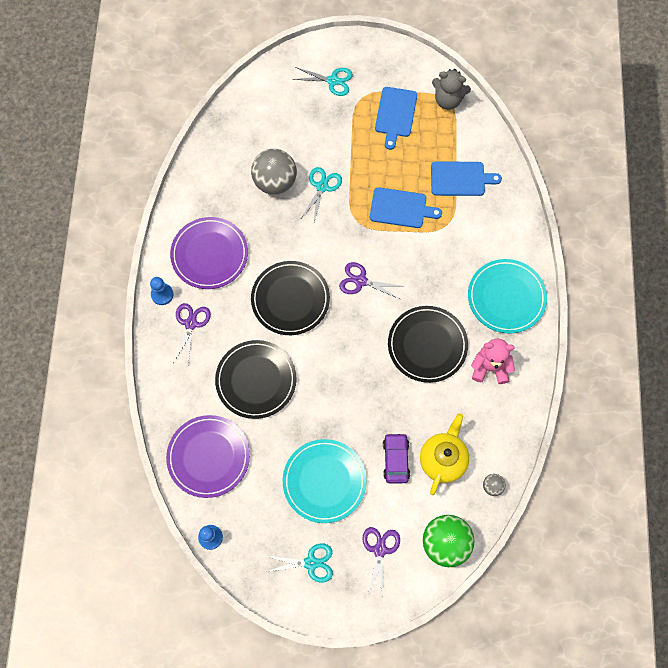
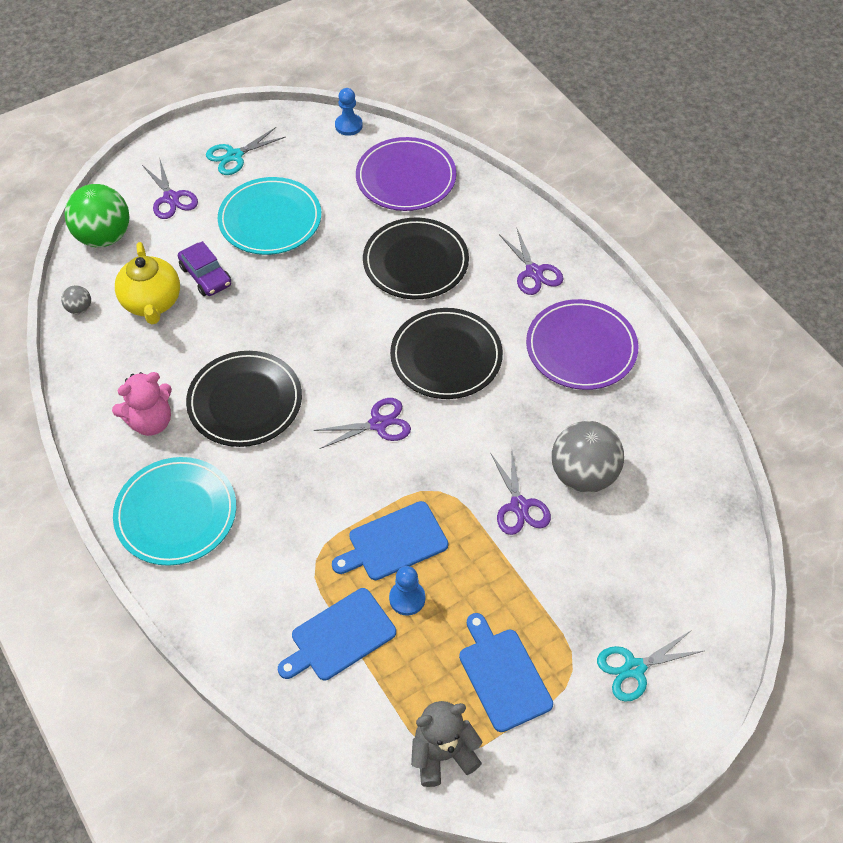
camera: 145 degrees right, 15 degrees down
(162, 294) = (592, 280): blue pawn -> blue pawn (407, 598)
(322, 187) = (519, 506): turquoise scissors -> purple scissors

